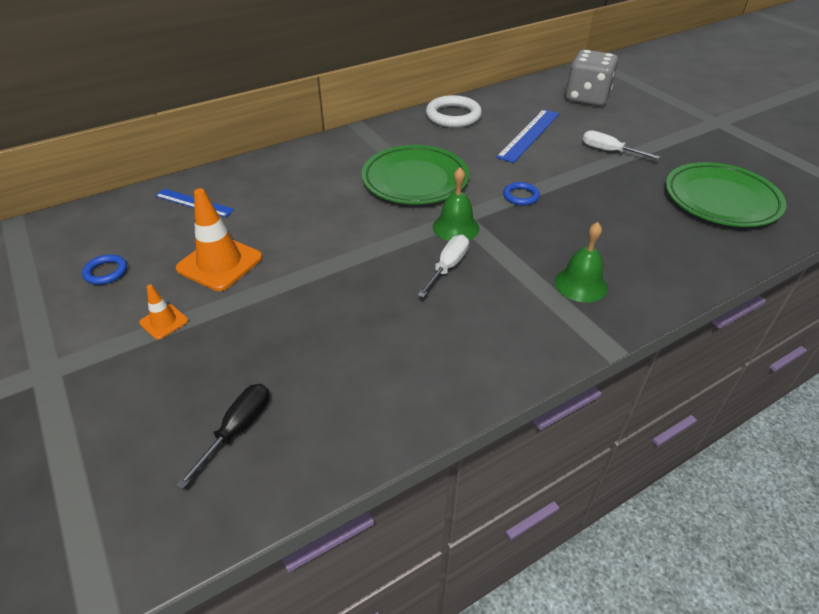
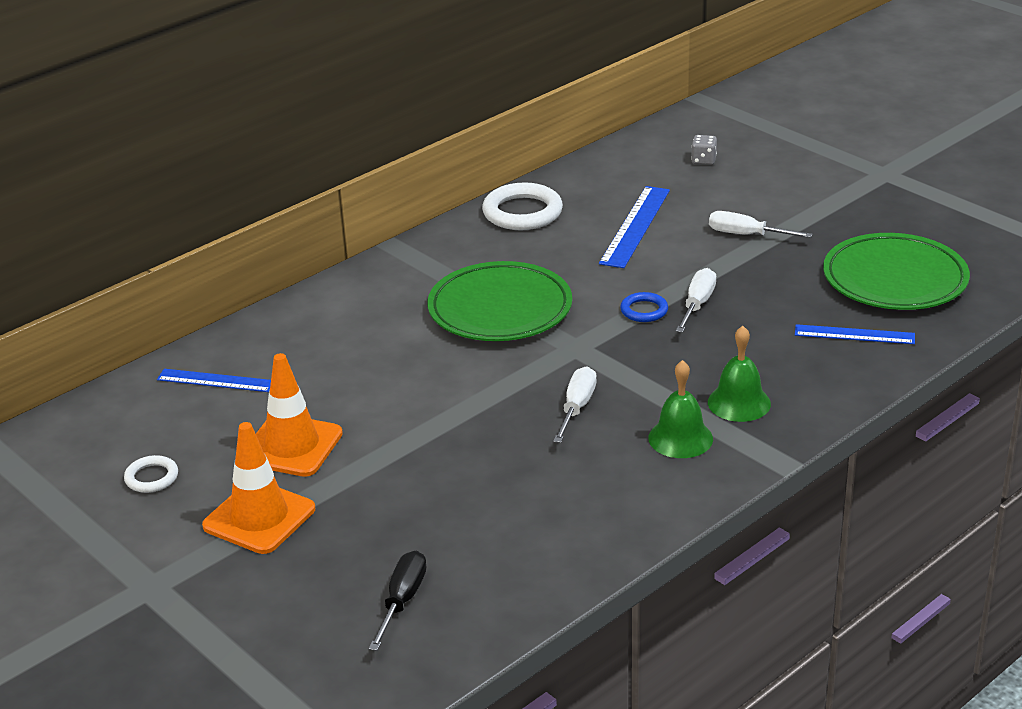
camera: 10 degrees left, 10 degrees down
(106, 272) = (151, 477): blue ring -> white ring
(164, 322) = (259, 517): orange traffic cone -> orange traffic cone, size x1.95
(456, 227) = (572, 361): green bell -> green bell (680, 438)
(562, 197) = (697, 304): none -> white screwdriver
(587, 98) = (703, 160): grey dice -> grey dice, size x0.40
(685, 240) = (854, 334): none -> blue ruler

